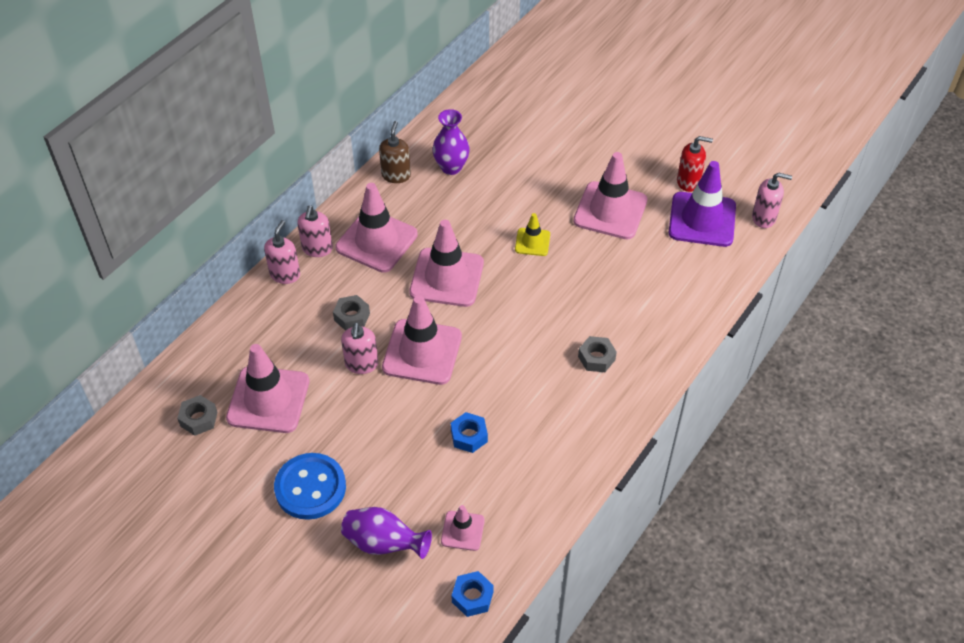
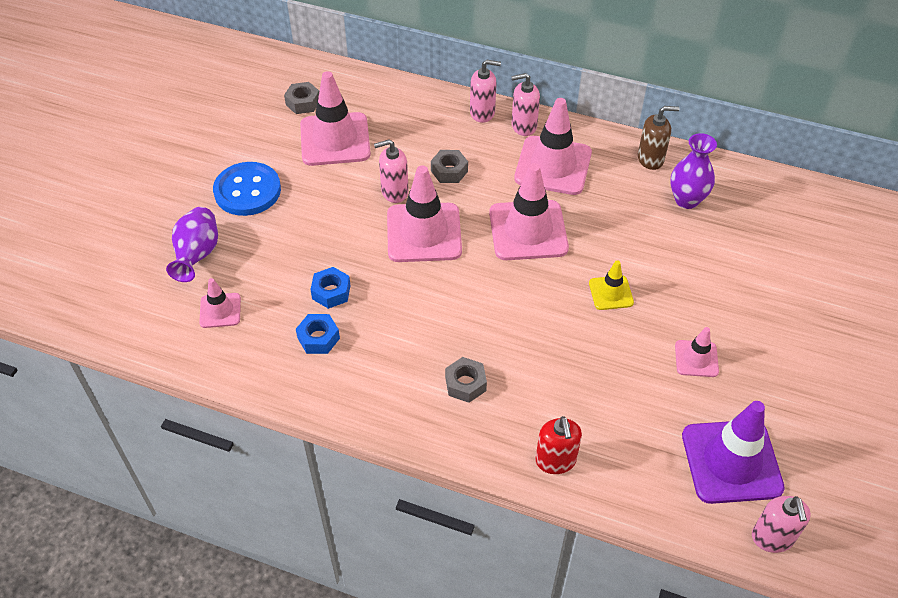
camera: 75 degrees right, 0 degrees up
(472, 597) = (149, 333): blue nut -> blue nut (318, 338)
(610, 211) = (696, 359): pink traffic cone -> pink traffic cone, size x0.51
(688, 182) = (791, 436): red soap dispenser -> red soap dispenser (555, 461)

